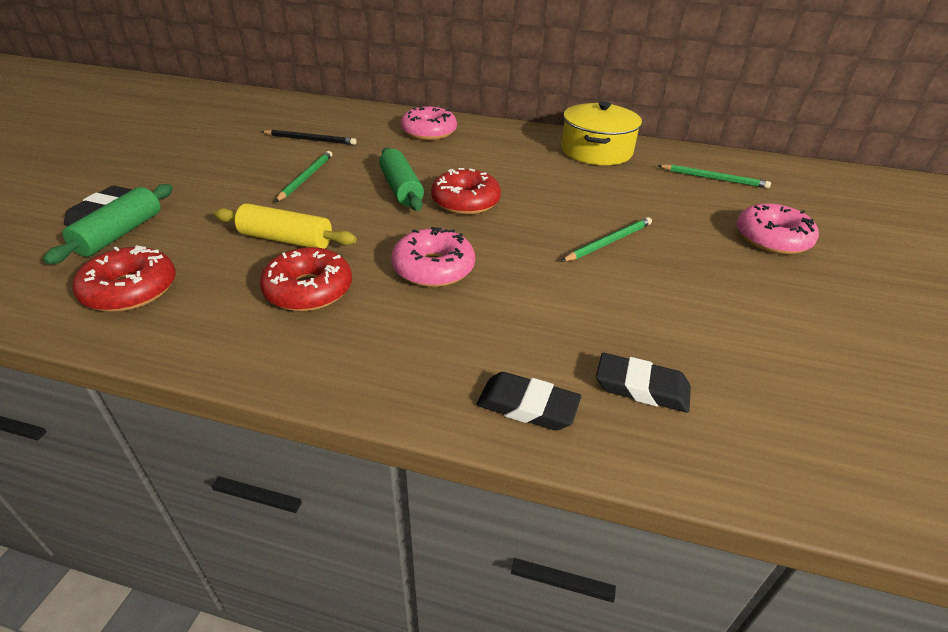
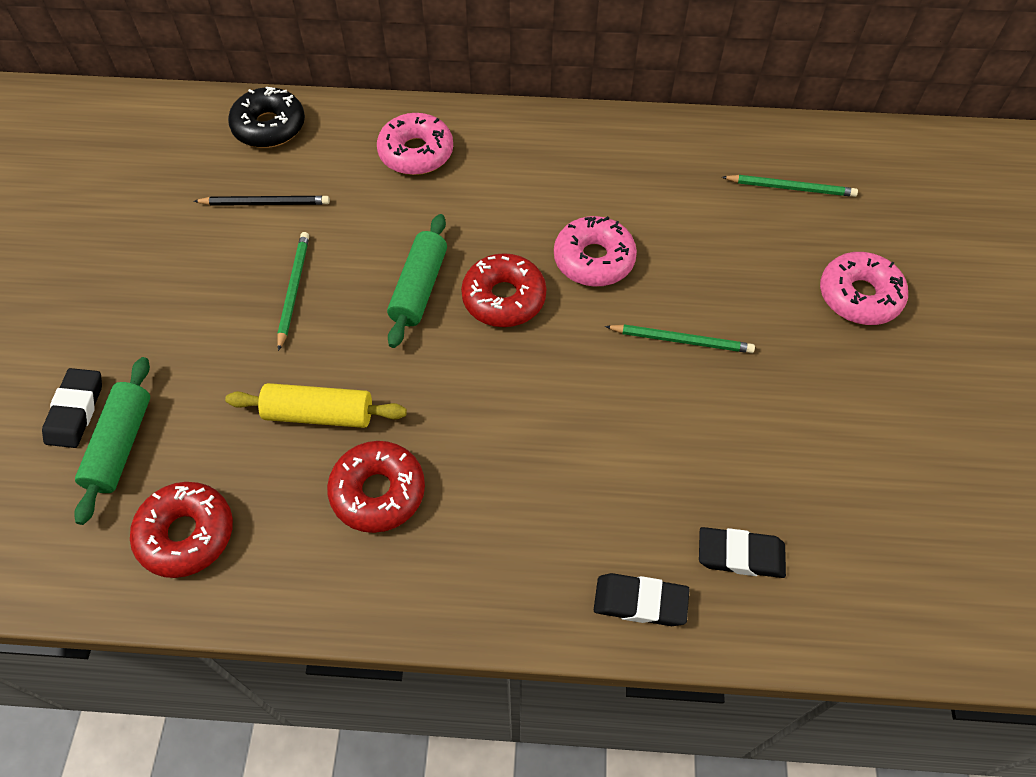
camera: 10 degrees left, 20 degrees up
(333, 111) = (269, 127): none -> black donut
(401, 189) = (419, 288): green rolling pin -> green rolling pin turned 45 degrees clockwise
(433, 268) = (500, 428): pink donut -> pink donut (594, 260)
(596, 151) = (641, 155): yellow pot -> none
(609, 242) = (682, 340): green pencil -> green pencil turned 60 degrees clockwise

